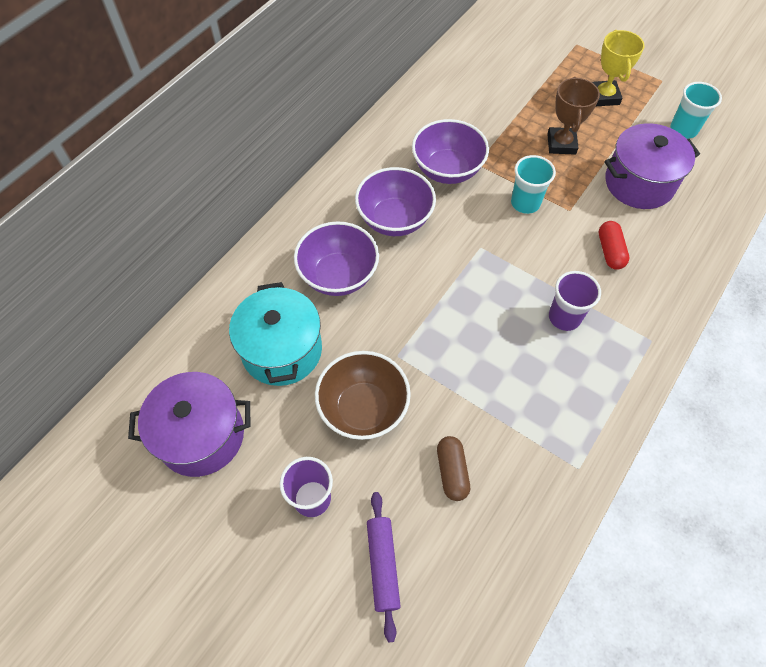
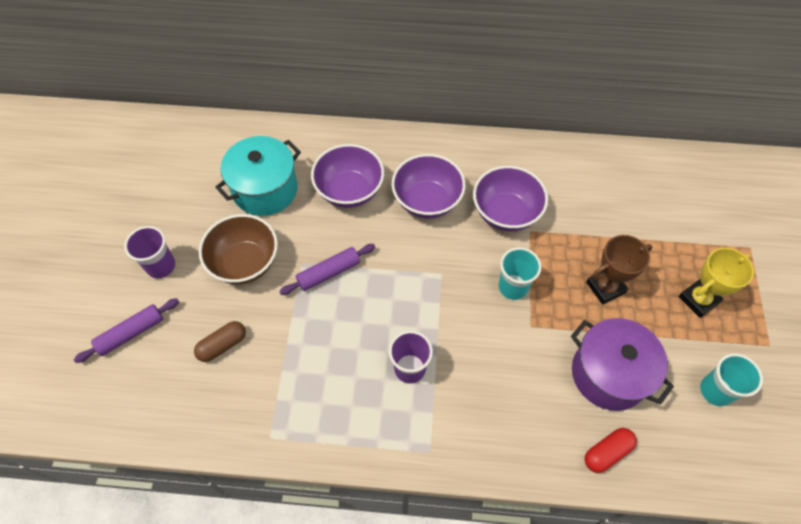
camera: 60 degrees right, 0 degrees up
(201, 435) = (176, 180): purple pot -> none
(424, 336) = (329, 273): none -> purple rolling pin
(610, 251) = (507, 378): red capsule -> red capsule (607, 452)

